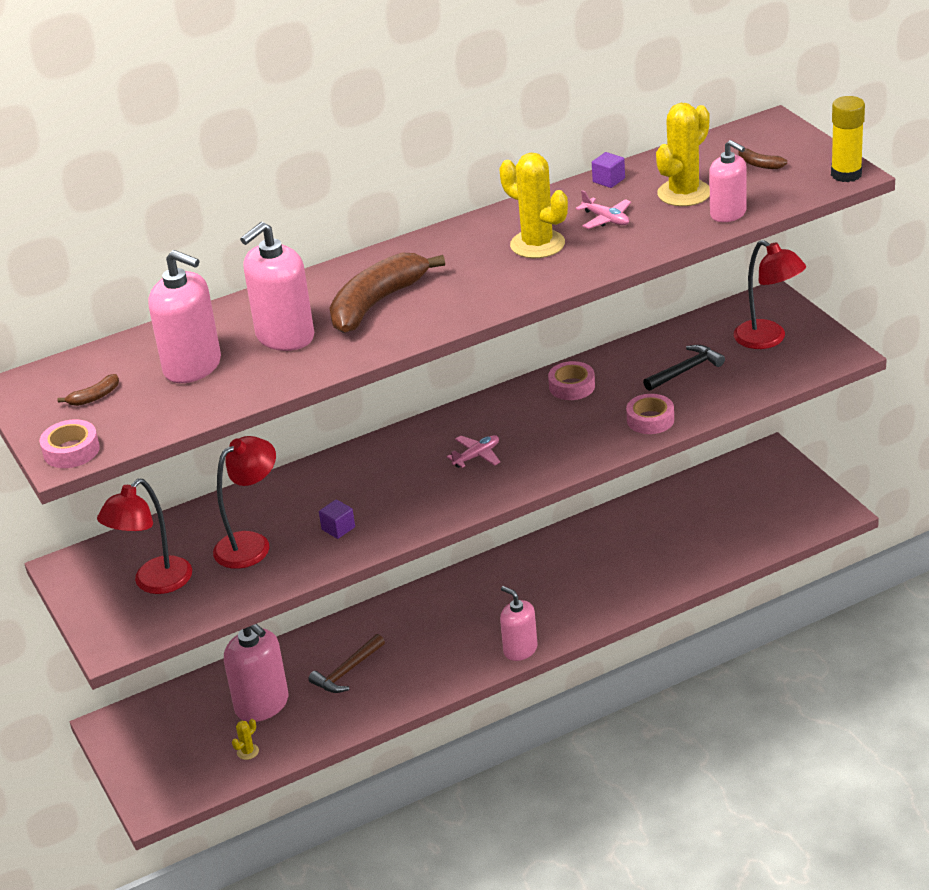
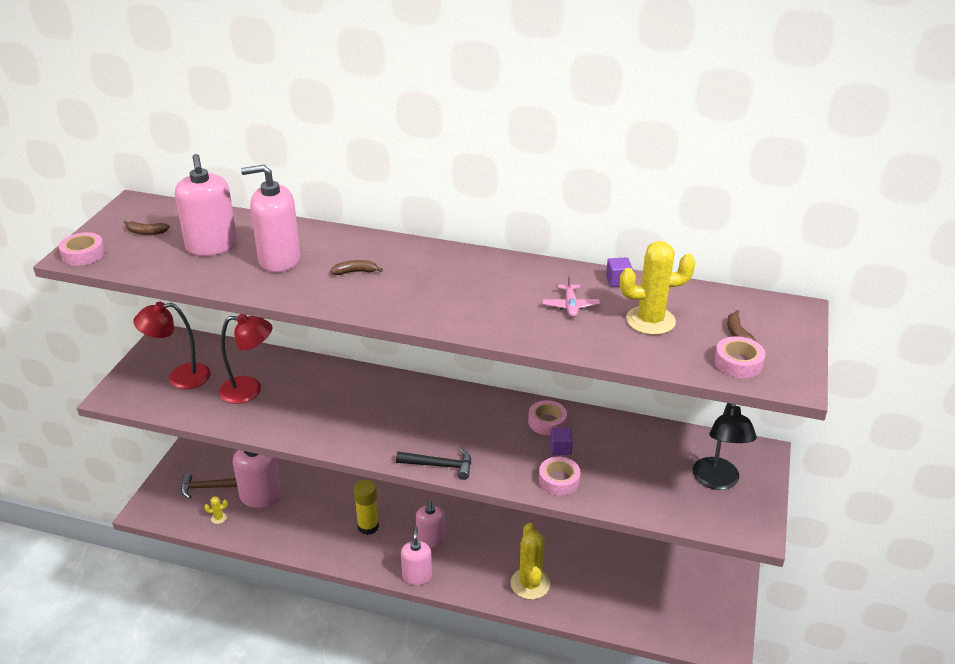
camera: 40 degrees right, 0 degrees up
(338, 528) = (298, 414): purple cube -> purple cube (560, 448)
(347, 671) = (321, 512): brown hammer -> brown hammer (208, 487)
(377, 303) = (355, 272): brown banana -> brown banana, size x0.42
(477, 456) = (429, 426): pink plane -> none
(537, 244) = (502, 295): yellow cactus -> yellow cactus (530, 584)
(685, 370) = (630, 463): black hammer -> black hammer (439, 466)
(728, 213) = (655, 355): pink soap dispenser -> pink soap dispenser (431, 540)
(768, 339) = (717, 481): red lamp -> black lamp
(792, 184) = (738, 363): none -> pink tape
(846, 174) = (790, 382): yellow glue stick -> yellow glue stick (368, 526)

